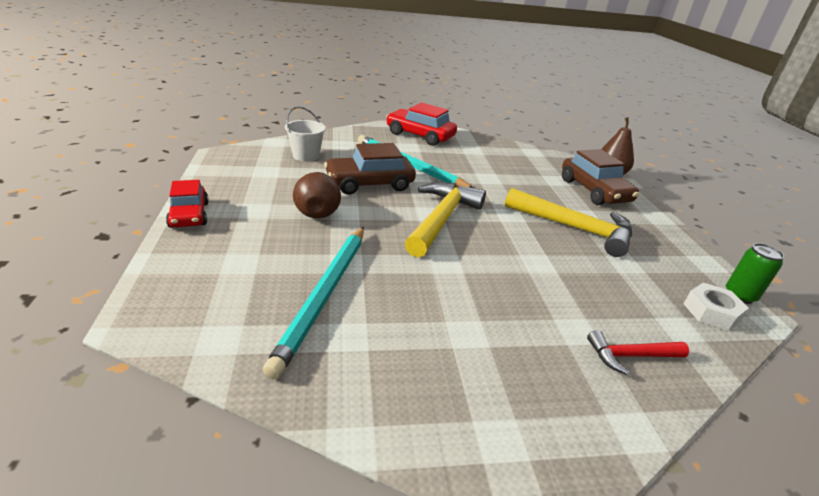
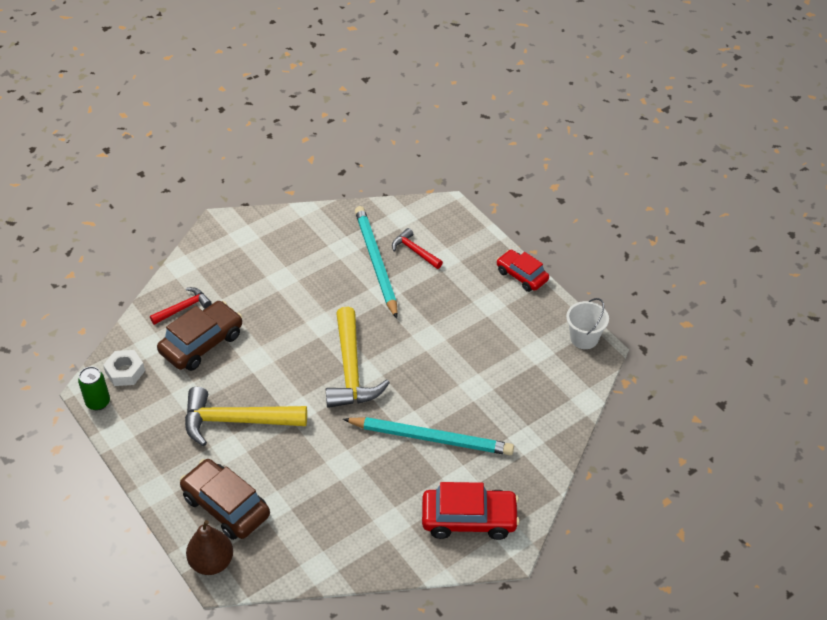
camera: 155 degrees right, 15 degrees up
(262, 286) = (414, 251): none -> red hammer
(306, 156) = (534, 394): white bucket -> white bucket (584, 338)
(318, 211) = (447, 326): brown pear -> none
(369, 183) = (441, 384): brown car -> brown car (202, 343)

